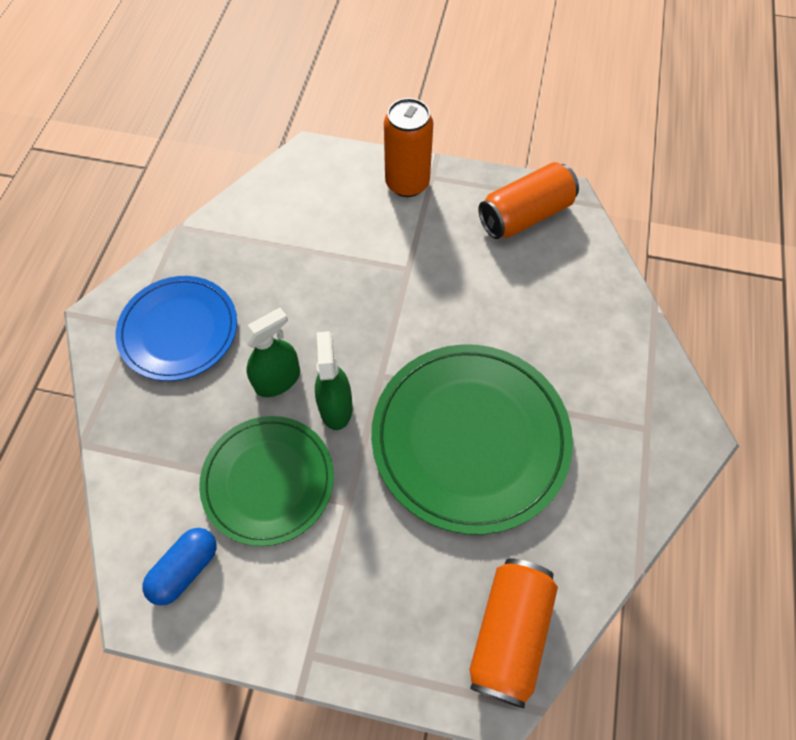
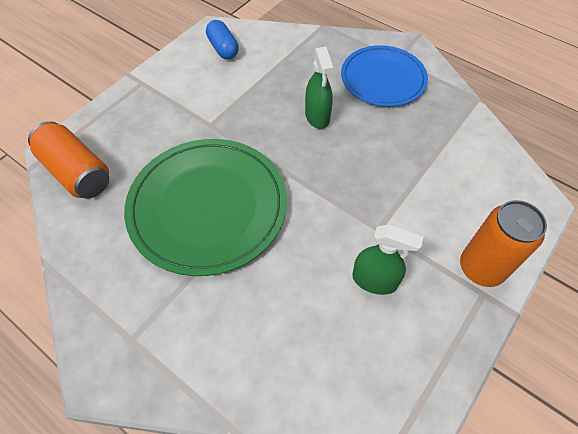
camera: 115 degrees right, 5 degrees down
(268, 481) = (250, 93): green plate -> none
(336, 407) = (279, 140): green spray bottle -> green spray bottle (374, 280)
(525, 215) = (403, 361): orange can -> none

